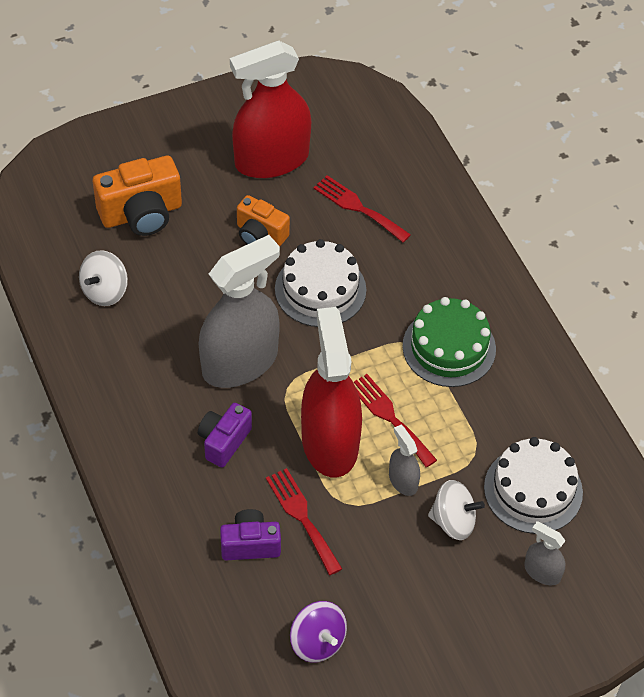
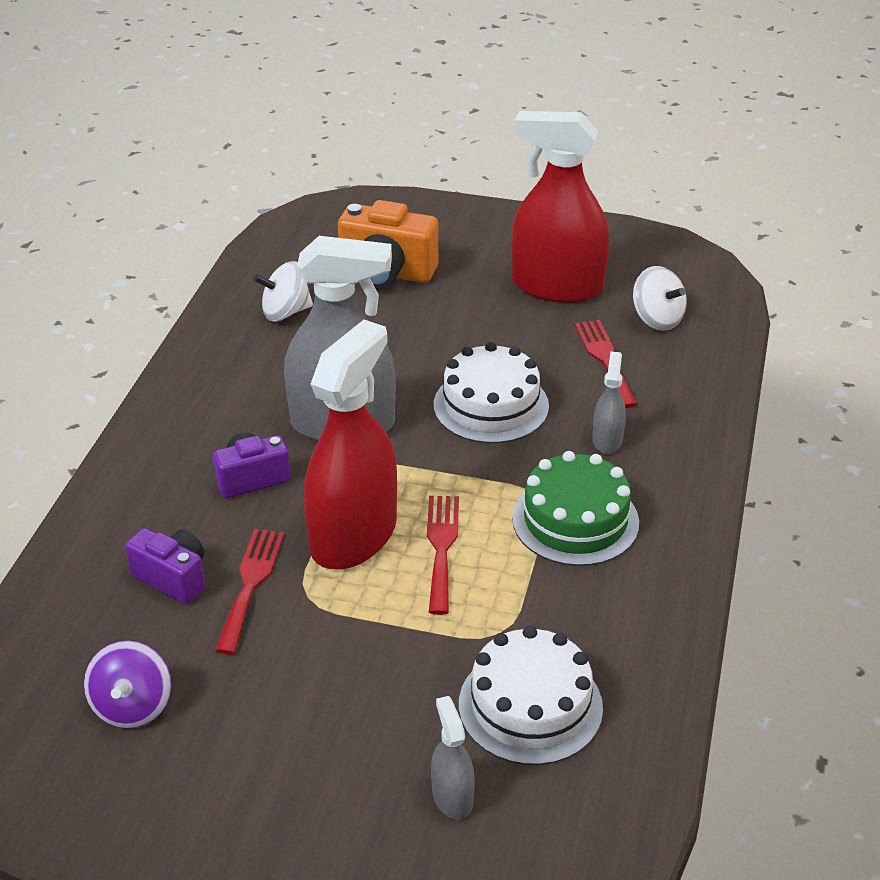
camera: 40 degrees right, 15 degrees down
(260, 234) = (480, 336): orange camera -> none
(403, 481) = (391, 612): grey spray bottle -> grey spray bottle (607, 440)
(453, 521) = (404, 682): white spinning top -> white spinning top (657, 319)

